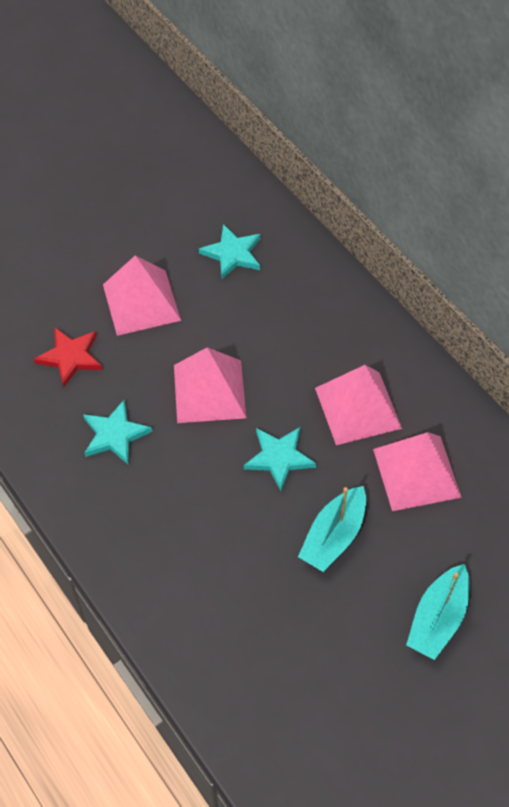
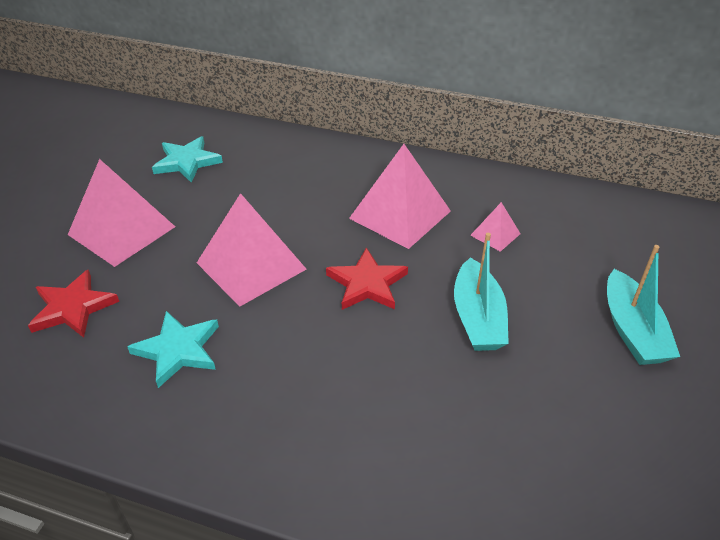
camera: 35 degrees left, 15 degrees down
(279, 458) = (367, 283): turquoise star -> red star
(416, 472) = (495, 234): pink pyramid -> pink pyramid, size x0.48

